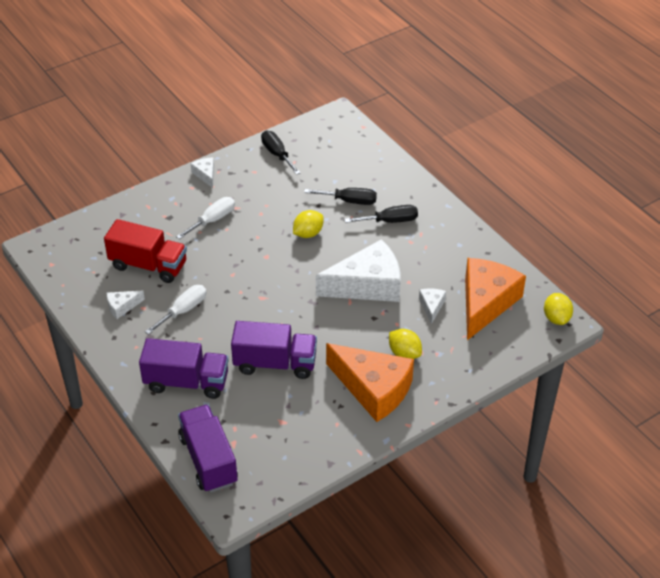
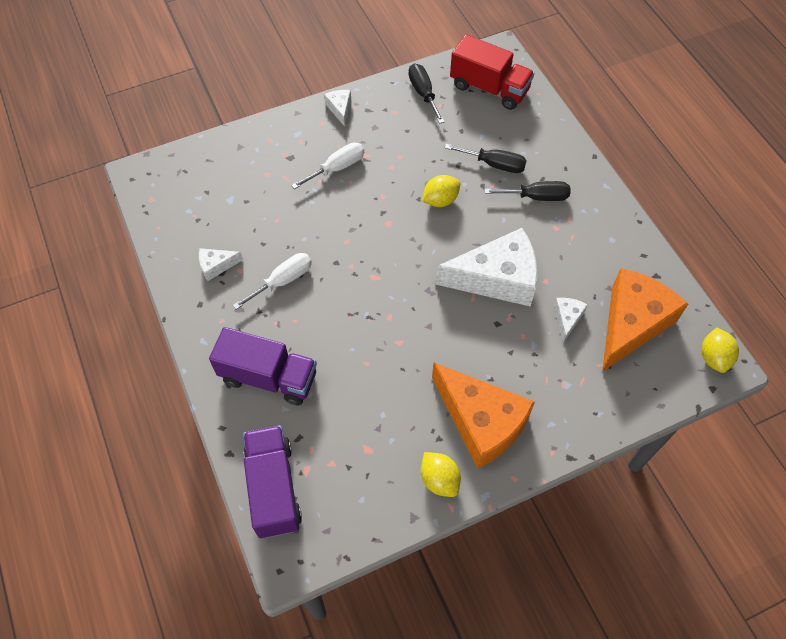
camera: 10 degrees right, 15 degrees up
(148, 265) = (255, 216): red truck -> red truck (489, 88)
(275, 363) = (373, 368): purple truck -> none
(404, 353) = (525, 378): yellow lemon -> yellow lemon (439, 480)

